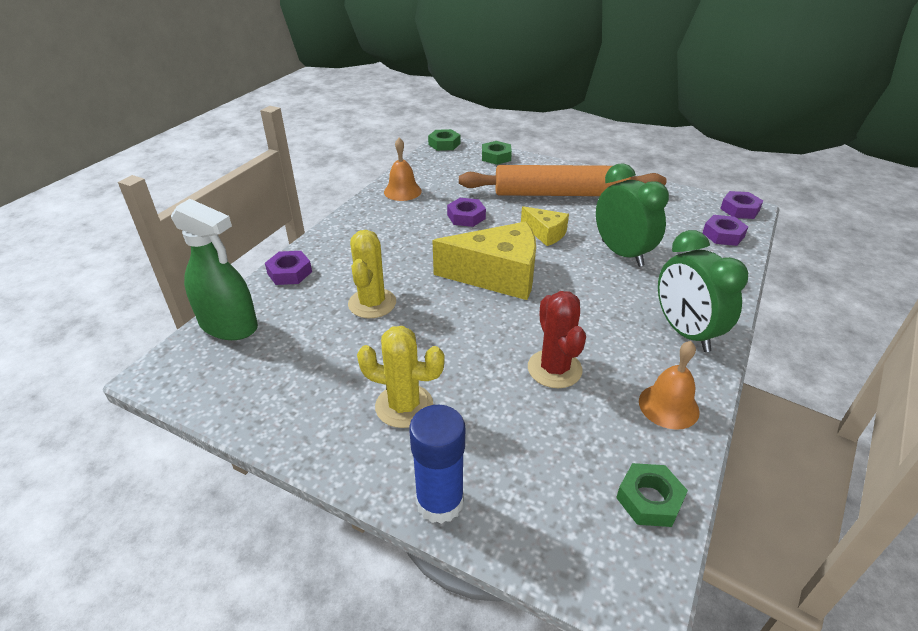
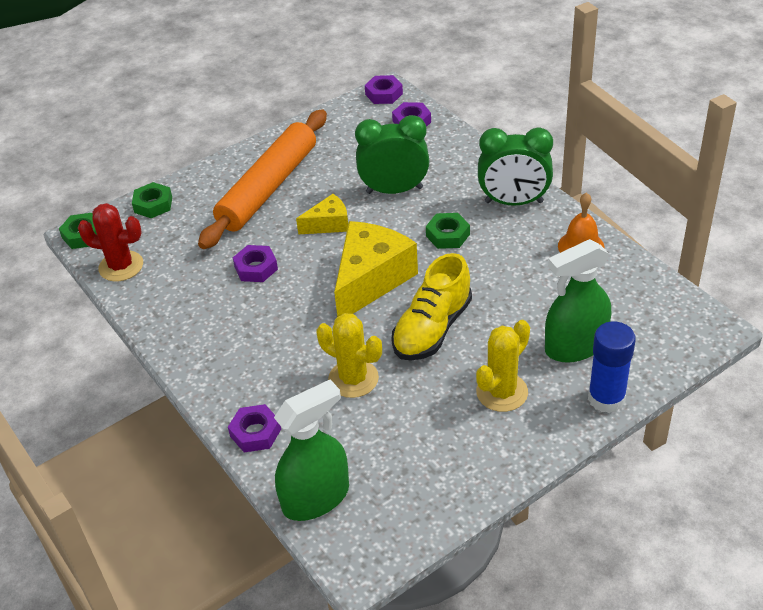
camera: 60 degrees left, 5 degrees up
(402, 191) = (162, 301): orange bell -> none
(461, 331) = (432, 329): none -> yellow shoe
(506, 447) = (575, 346): none -> green spray bottle
(554, 369) = (511, 290): red cactus -> red cactus (121, 266)
(649, 500) = (652, 292): green nut -> green nut (447, 235)

